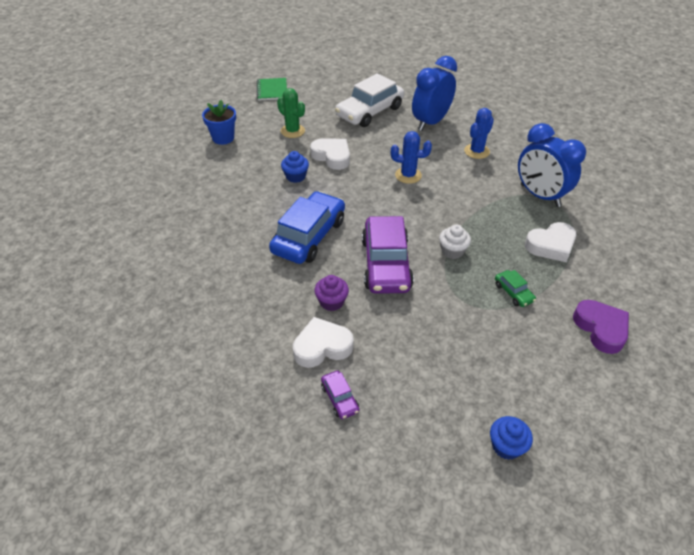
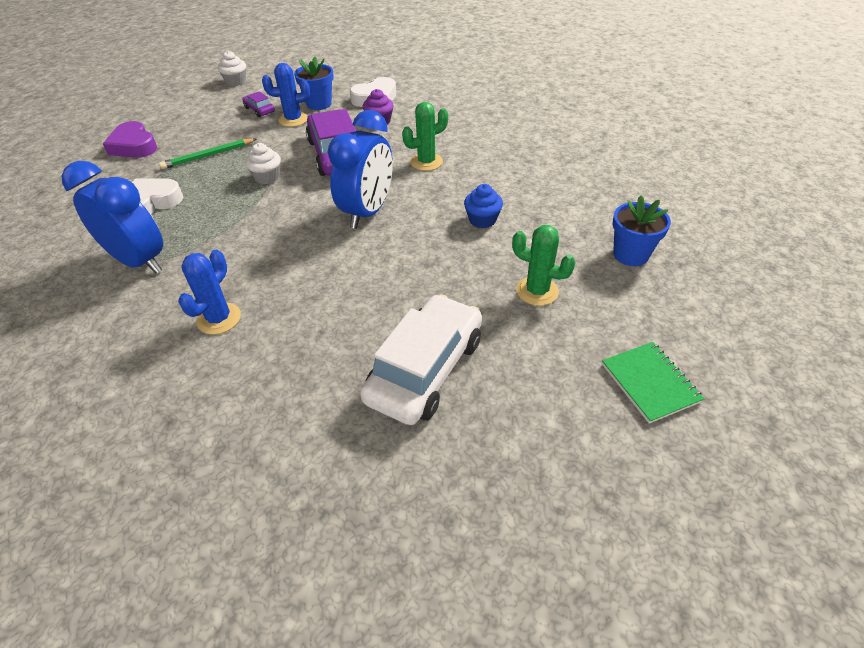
camera: 165 degrees right, 0 degrees up
(309, 236) = (426, 162): blue car -> green cactus
(332, 156) = (449, 259): white heart -> none
(339, 398) = (352, 80): purple car -> purple car (259, 110)
(392, 354) = (319, 104): none -> blue flower pot
(408, 175) = (328, 253): blue cactus -> blue cactus (293, 120)
(430, 122) = (301, 368): blue clock -> blue clock (367, 212)
(506, 446) = (236, 81): blue cupcake -> white cupcake
(513, 292) = (208, 156): green car -> green pencil

